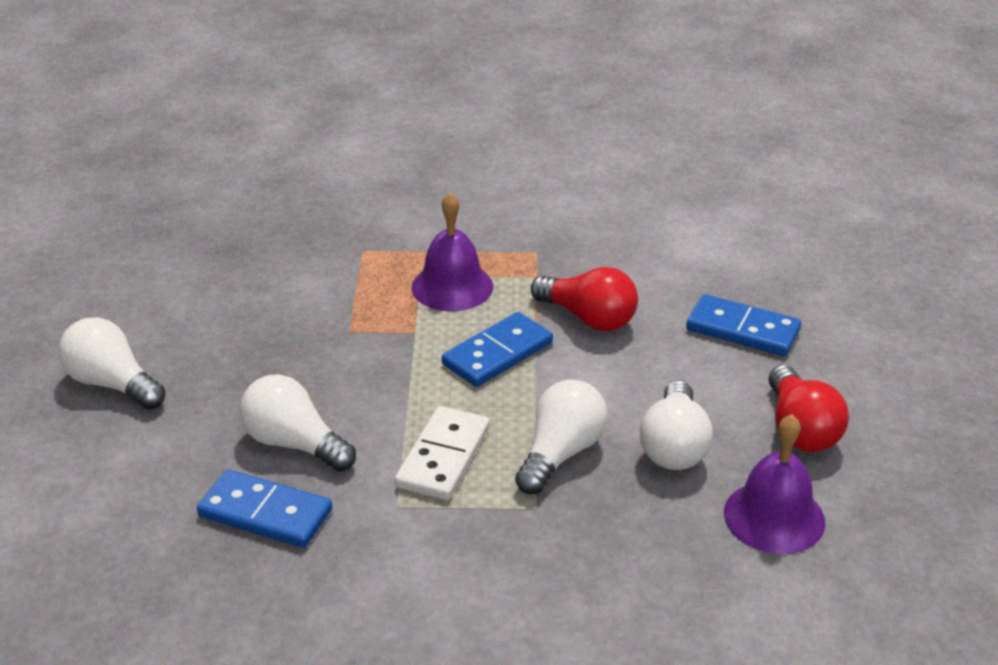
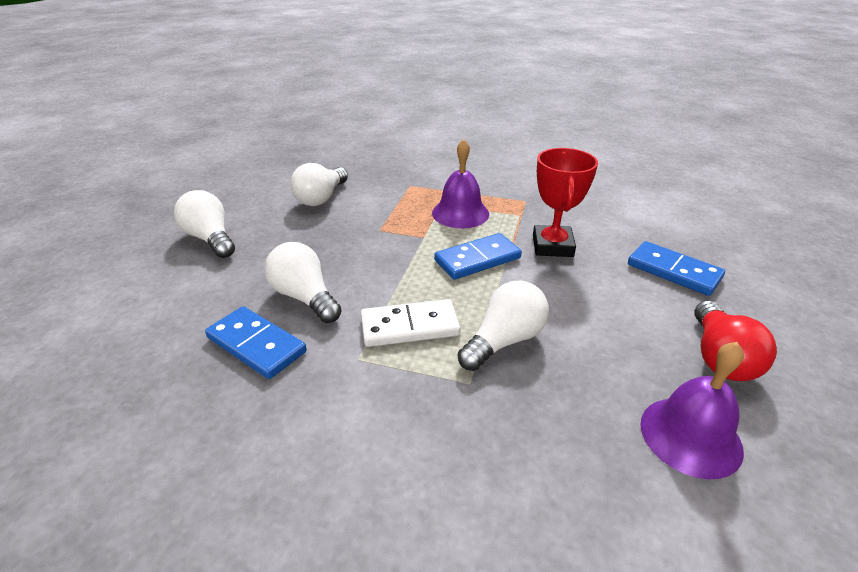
camera: 15 degrees right, 0 degrees up
(443, 457) = (409, 326): white domino -> white domino turned 45 degrees clockwise
(588, 318) = (552, 246): red light bulb -> red trophy
(674, 446) = (603, 352): white light bulb -> white light bulb (321, 198)

